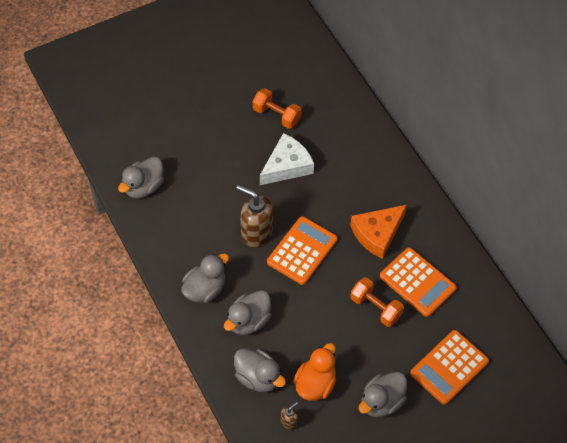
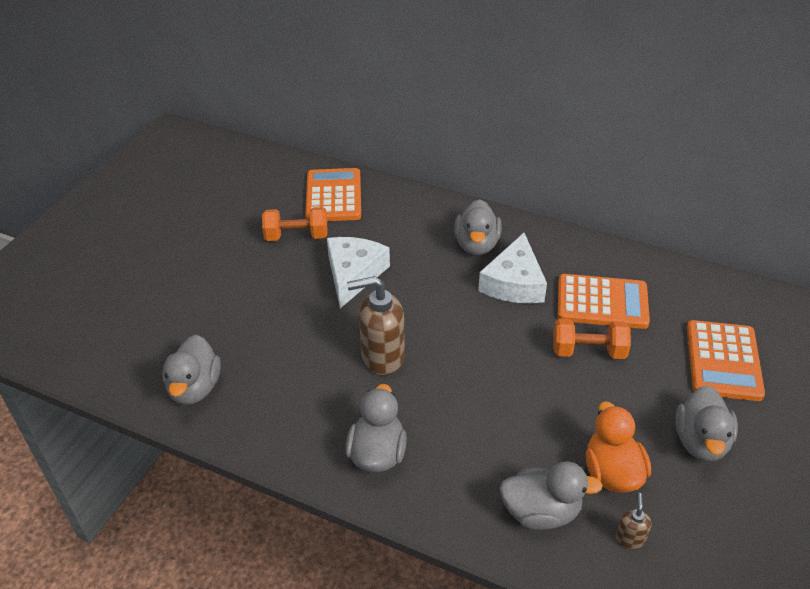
camera: 35 degrees left, 15 degrees down
(248, 321) = (465, 455): grey duck -> grey duck (477, 245)
(302, 251) = (452, 344): orange calculator -> orange calculator (333, 196)
(377, 234) = (514, 283): orange cheese -> white cheese

